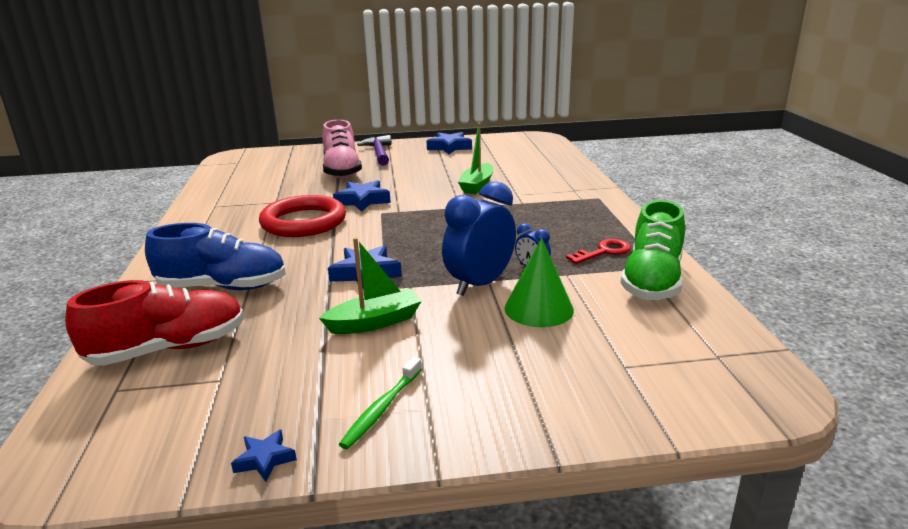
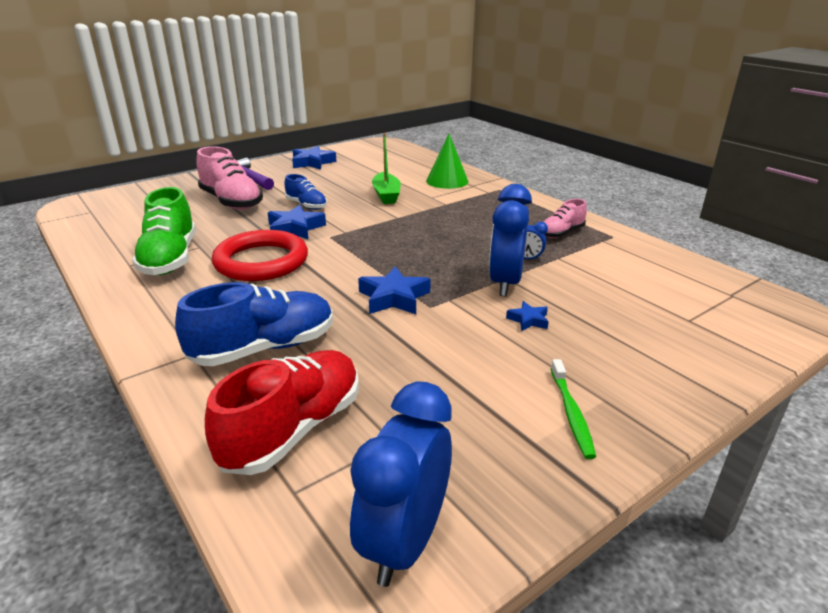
camera: 30 degrees left, 5 degrees up
(135, 449) = (404, 542): none -> blue clock
(265, 459) = (539, 496): blue star -> blue star (528, 320)
(375, 322) = (463, 340): green boat -> none
(396, 183) = (306, 205): none -> blue shoe
(539, 309) = (575, 292): green cone -> green cone (447, 181)
(604, 251) = (561, 233): red key -> pink shoe
(652, 281) = (623, 249): green shoe -> green shoe (170, 258)

